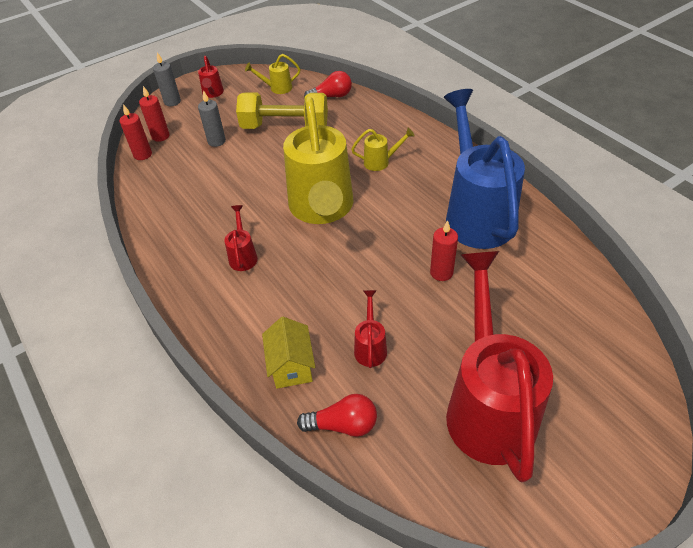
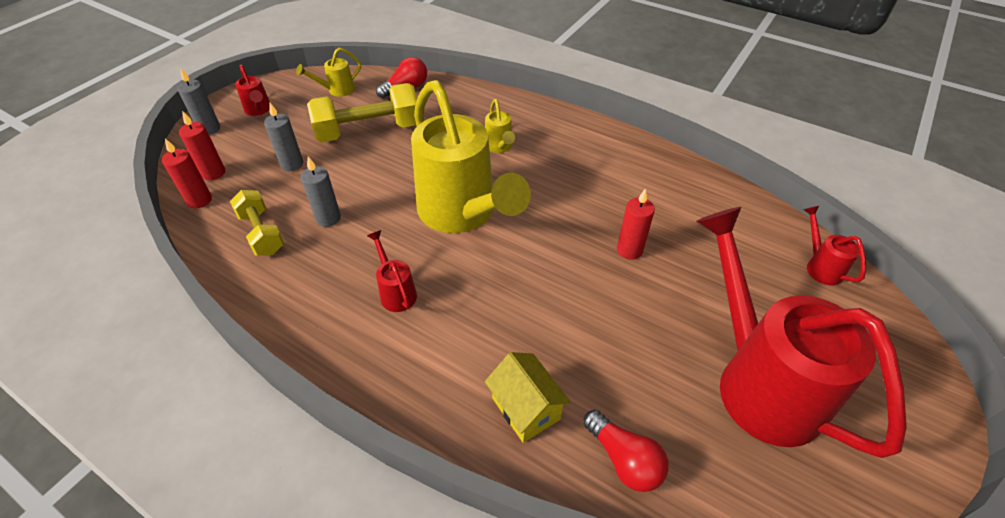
camera: 25 degrees left, 0 degrees up
(172, 189) = (262, 233): none -> yellow dumbbell
(222, 189) = (328, 218): none -> grey candle
(343, 425) = (624, 459): red light bulb -> red light bulb turned 75 degrees clockwise
(370, 346) = (602, 355): red watering can -> red watering can (820, 266)
(381, 162) = (499, 147): yellow watering can -> yellow watering can turned 105 degrees clockwise
(475, 213) = (627, 179): blue watering can -> none

